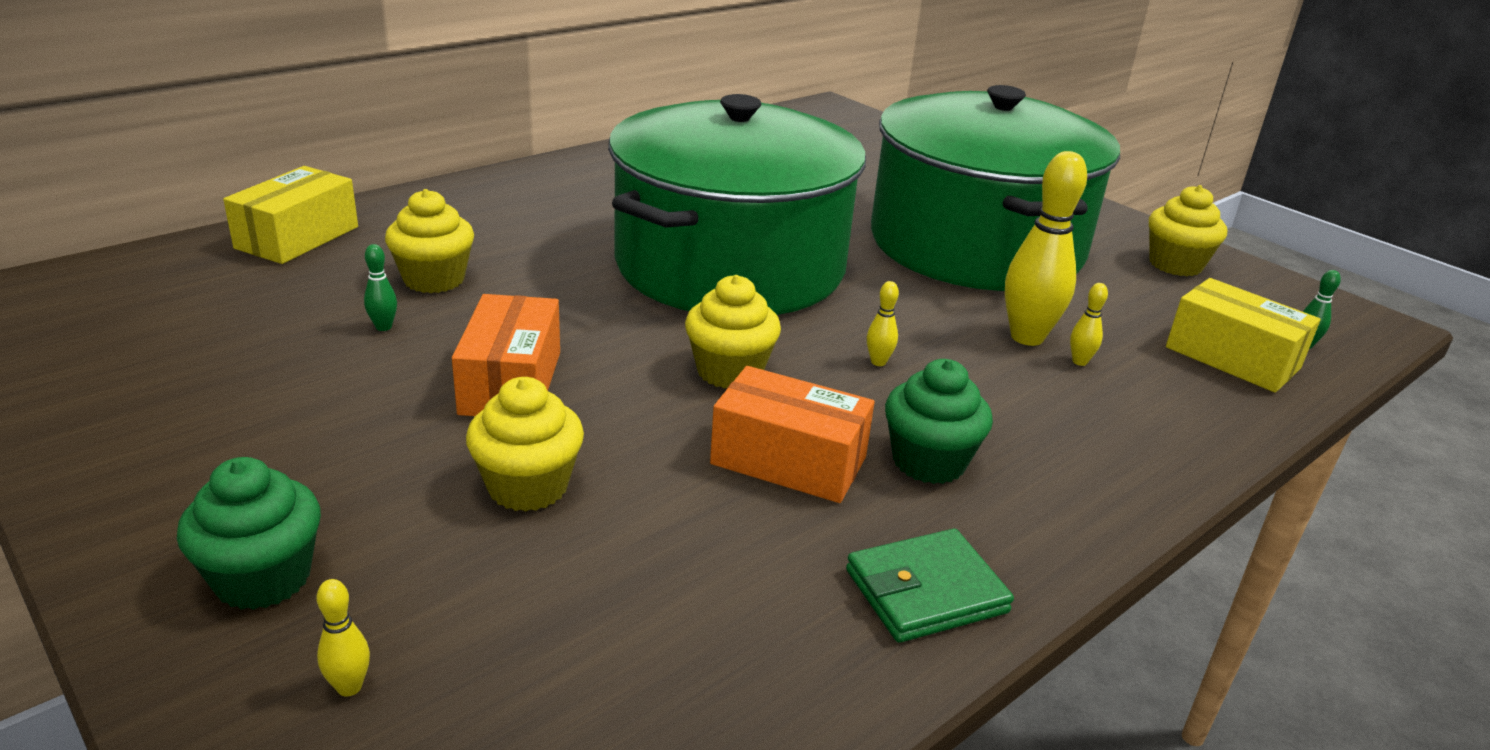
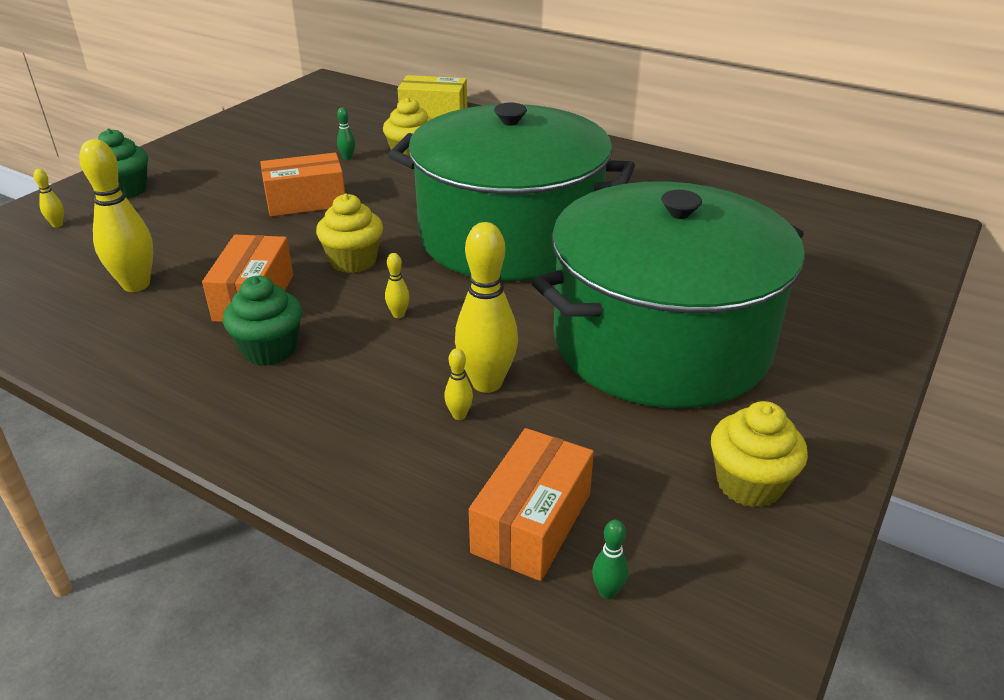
camera: 75 degrees right, 5 degrees up
(528, 487) = (206, 228): yellow cupcake -> none
(690, 576) = (136, 285): none -> yellow bowling pin
(926, 591) = (128, 361): green wallet -> none
(1232, 358) = (532, 523): yellow box -> orange box

